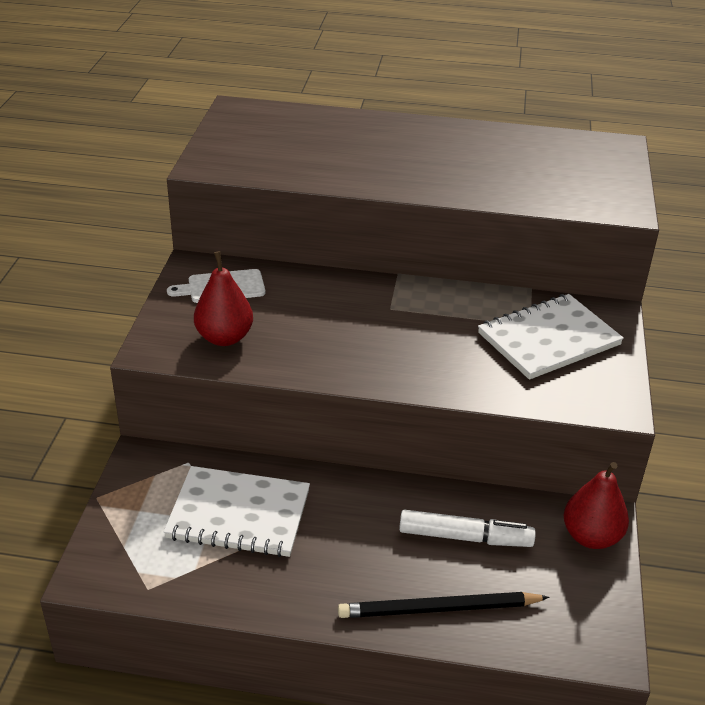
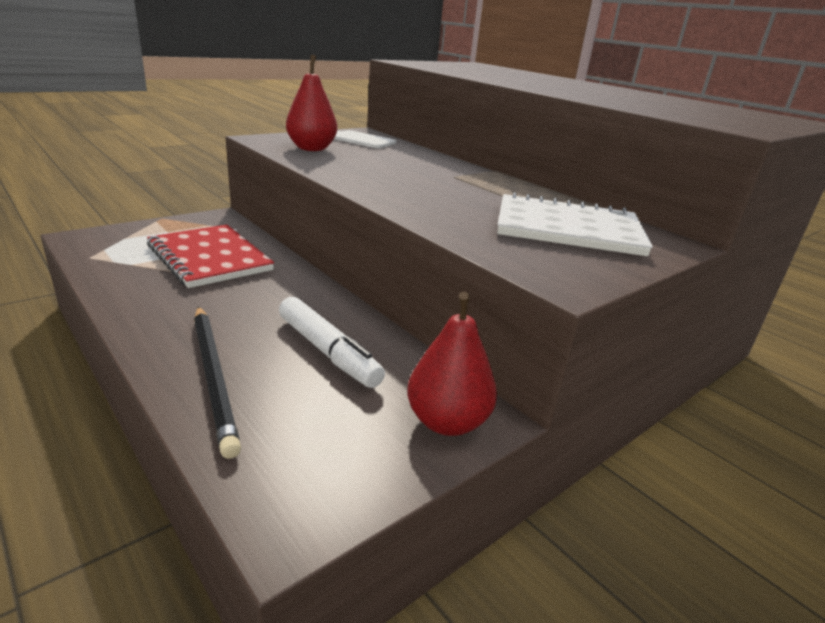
camera: 40 degrees right, 10 degrees down
(239, 514) = (209, 258): white notebook -> red notebook
(439, 609) = (214, 376): black pencil -> black pencil turned 150 degrees counterclockwise

